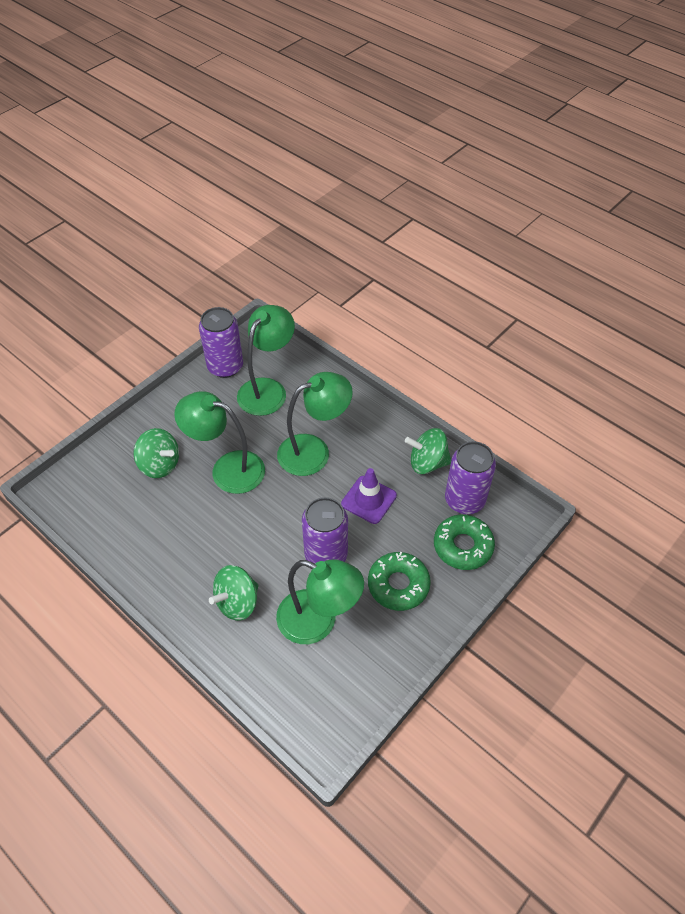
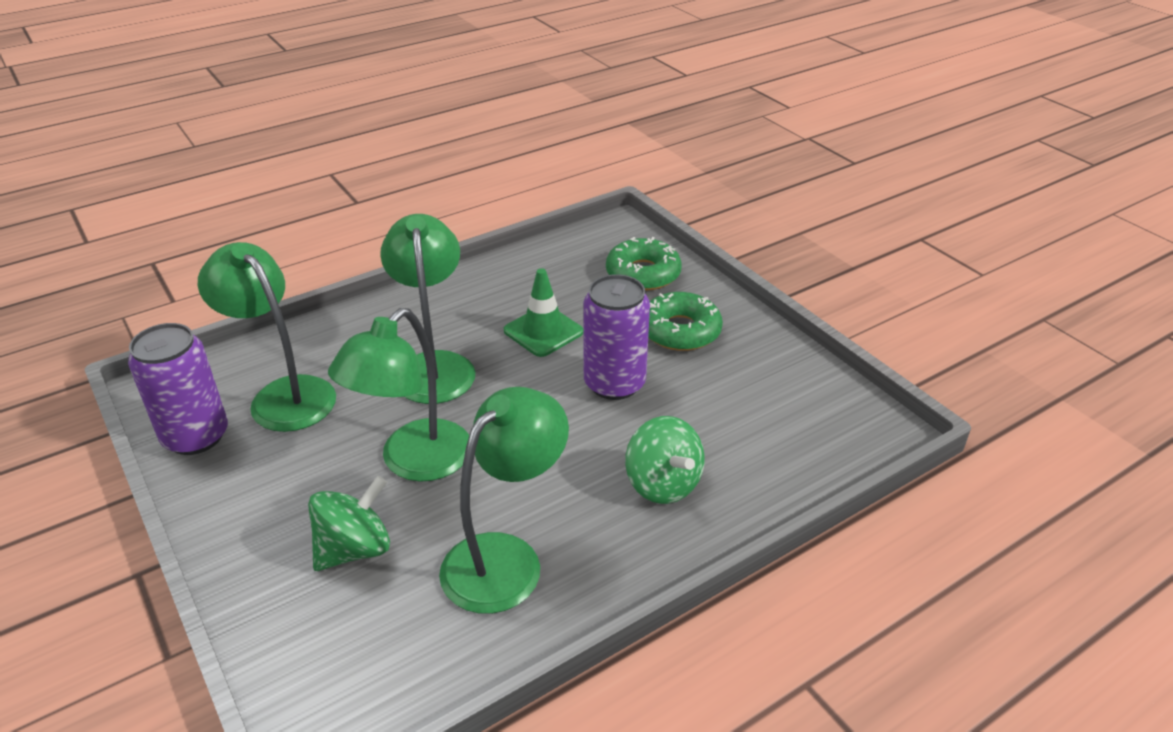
camera: 75 degrees left, 15 degrees down
(318, 622) = (715, 407): green lamp -> green lamp (506, 558)
(369, 500) = (543, 331): purple traffic cone -> green traffic cone
(427, 463) = (510, 275): green spinning top -> none
(464, 500) = (579, 259): purple can -> none

